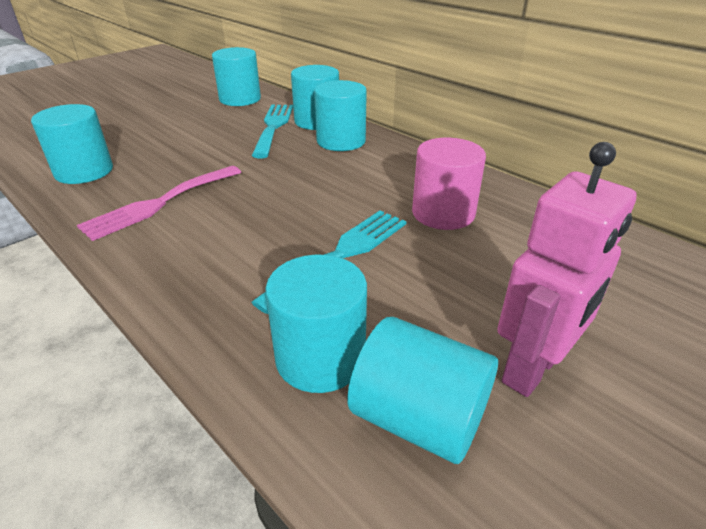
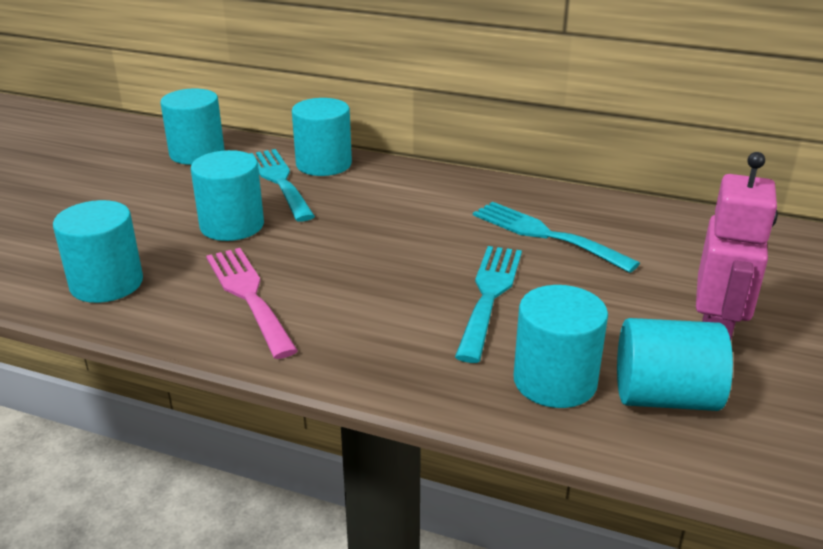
camera: 25 degrees left, 5 degrees down
(159, 203) = (248, 296): pink fork -> pink fork turned 135 degrees clockwise
(341, 141) = (375, 182): turquoise cylinder -> turquoise cylinder (232, 225)
(443, 213) = (545, 235): pink cylinder -> turquoise fork

